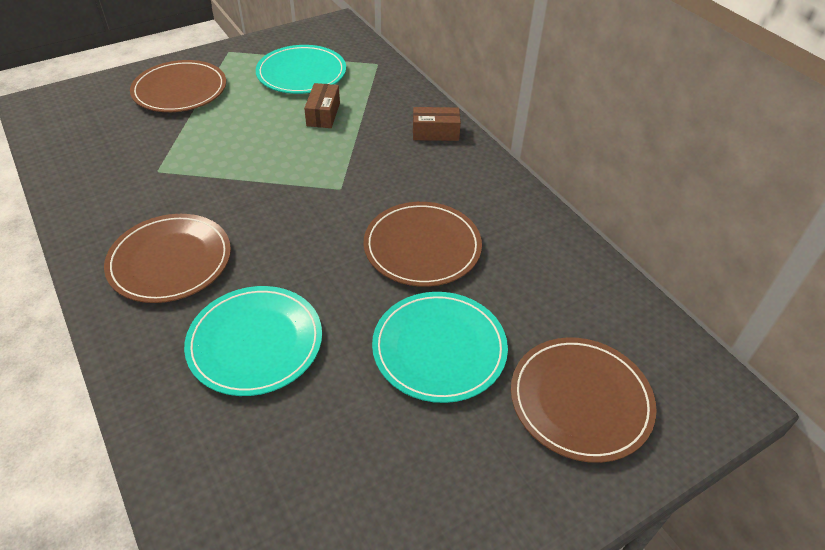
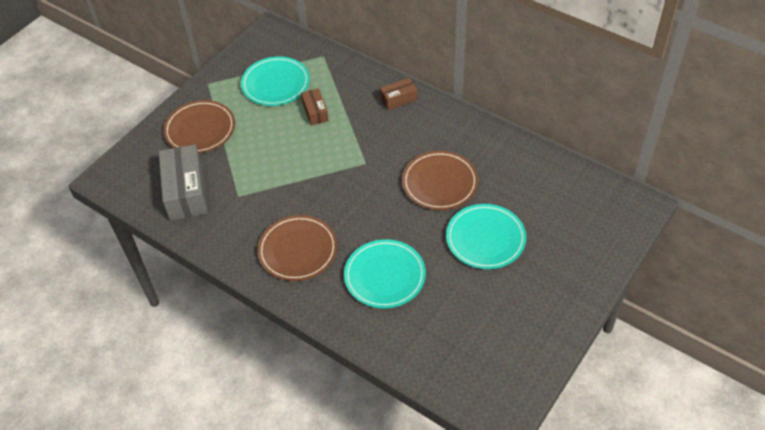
camera: 20 degrees left, 5 degrees up
(104, 146) = (186, 192): none -> grey box
(580, 400) = (571, 236): brown plate -> none

